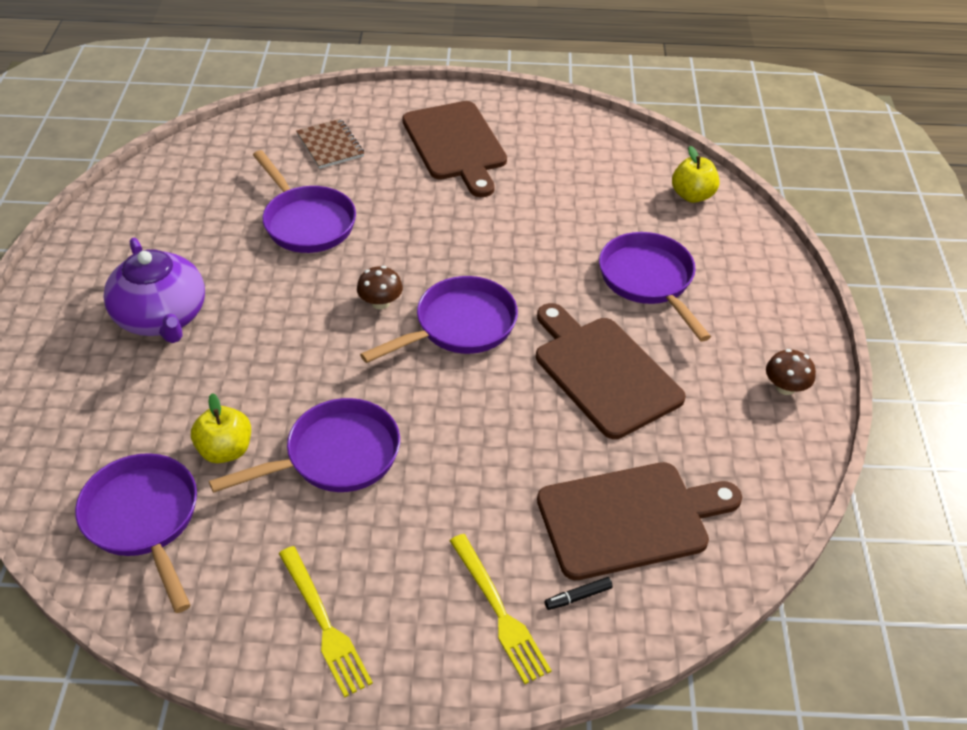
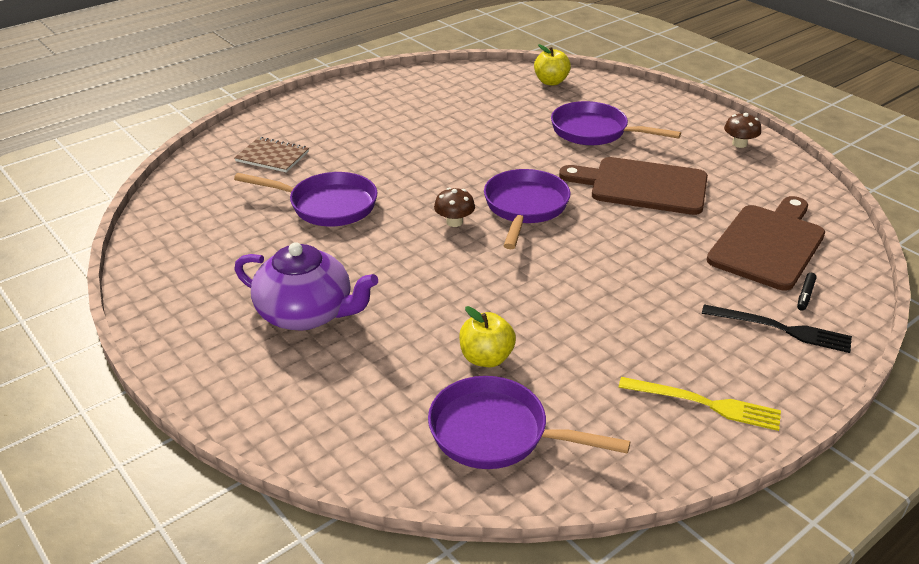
camera: 40 degrees left, 10 degrees down
(335, 456) = (563, 316): purple pan -> none
(456, 144) = (364, 118): brown cutting board -> none
(499, 611) = (781, 329): yellow fork -> black fork

